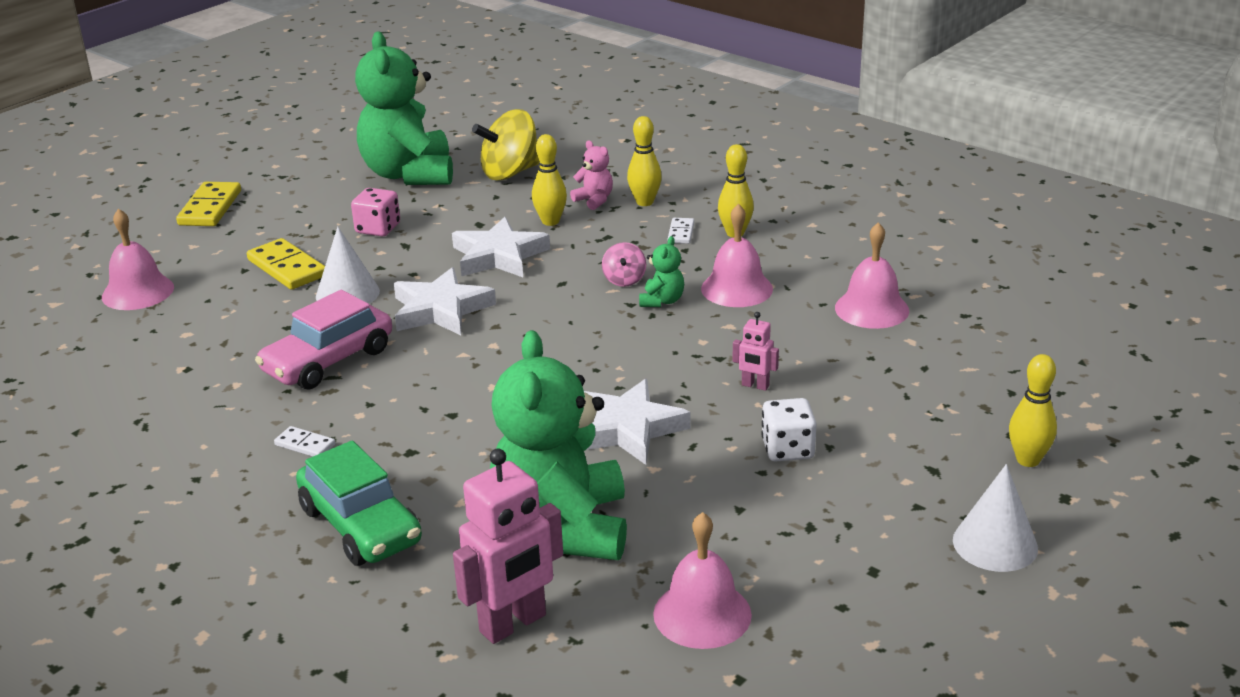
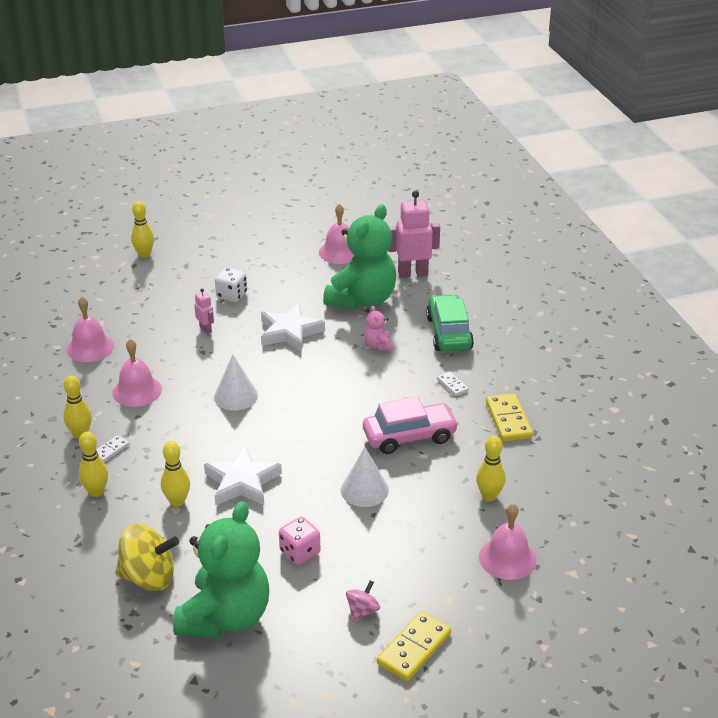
camera: 150 degrees left, 5 degrees up
(184, 336) = (489, 496): none -> yellow bowling pin
(287, 268) = (390, 536): yellow domino -> yellow domino (508, 420)
(441, 310) = (317, 449): white star -> none
(594, 200) = (125, 511): pink teddy bear -> pink teddy bear (378, 345)
(624, 280) = (189, 425): pink spinning top -> pink spinning top (362, 611)
(662, 301) = (187, 400): green teddy bear -> none
(995, 544) = (205, 234): white cone -> white cone (236, 396)

